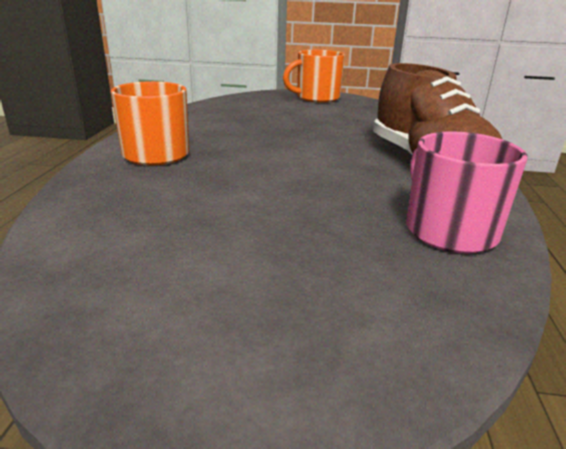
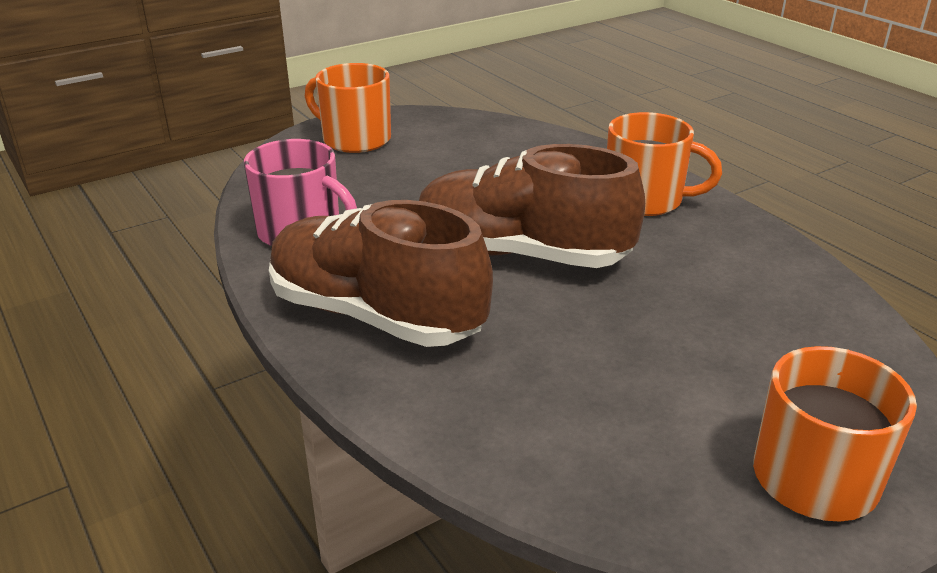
camera: 140 degrees right, 5 degrees up
(255, 342) = (355, 139): none -> orange mug
(295, 159) = (521, 254): none -> brown shoe

